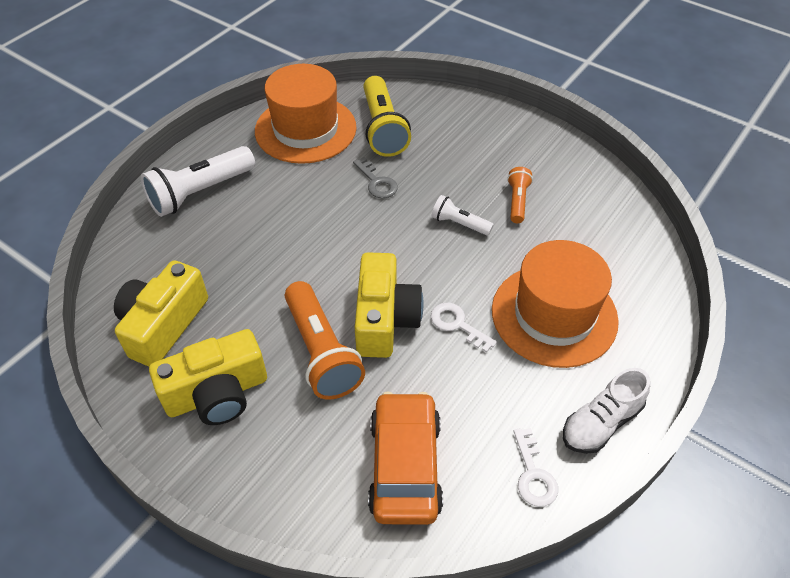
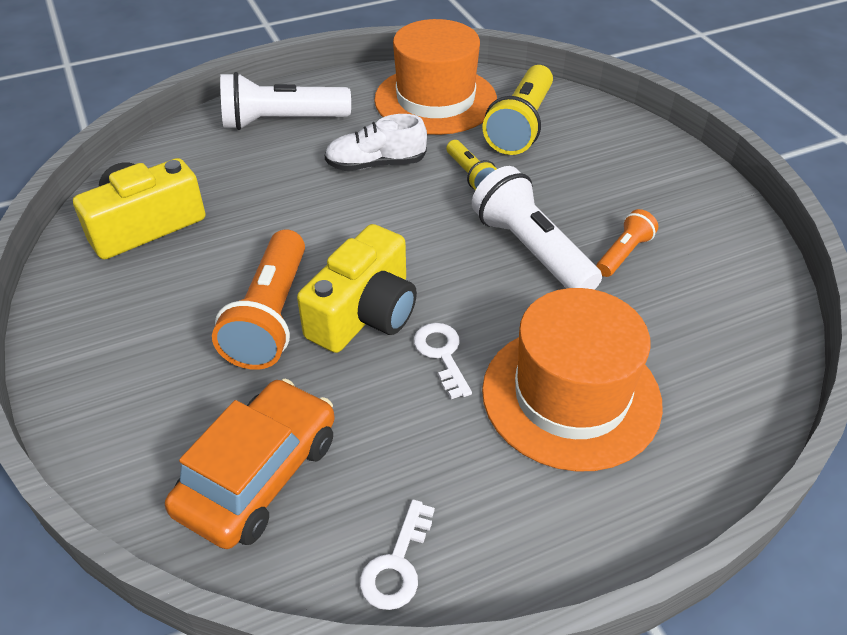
camera: 30 degrees right, 5 degrees down
(217, 393) = (138, 309): yellow camera -> none
(377, 182) = (470, 175): grey key -> yellow flashlight
(459, 224) = (531, 250): white flashlight -> white flashlight, size x1.88
(601, 423) = (533, 550): white shoe -> white shoe (376, 164)

